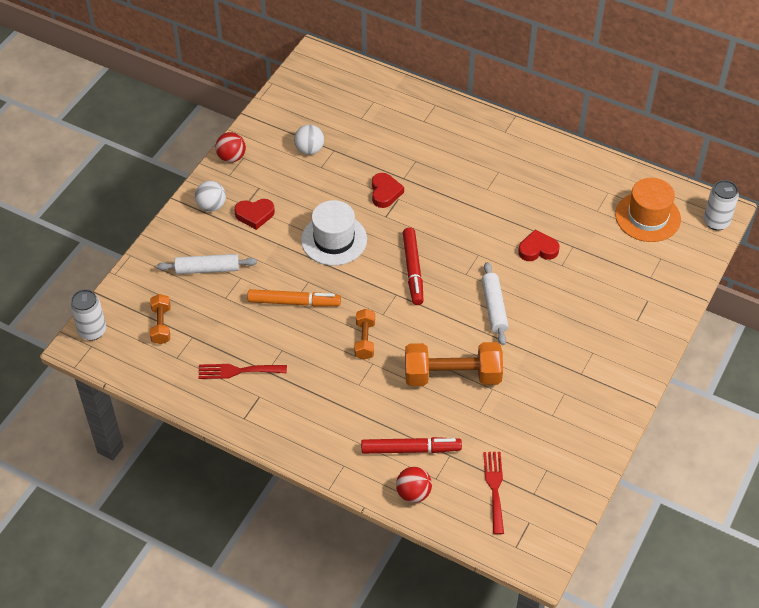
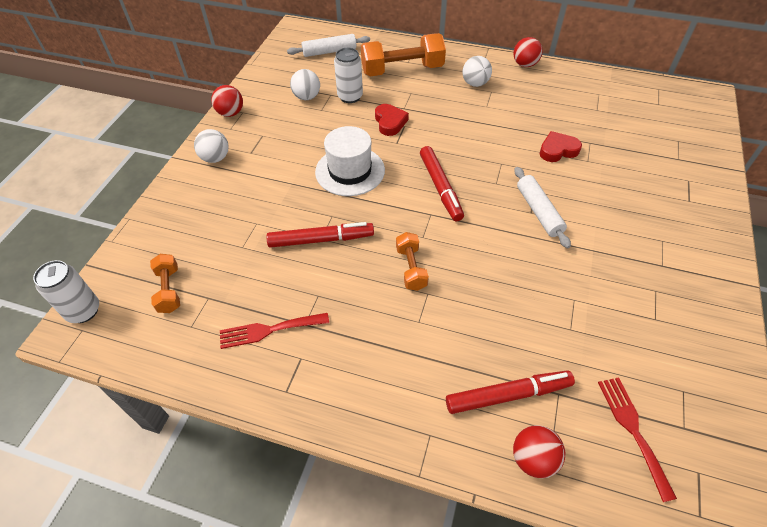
camera: 10 degrees left, 0 degrees up
(207, 269) = (218, 220): white rolling pin -> white rolling pin (329, 51)
(255, 215) = (262, 160): red heart -> none
(294, 302) = (321, 240): orange marker -> red marker
(452, 376) = (523, 292): orange dumbbell -> orange dumbbell (402, 70)
(485, 160) = (475, 84): none -> white ball
(546, 144) = (525, 65): none -> red ball
(647, 217) = (646, 108): orange hat -> none
(716, 222) = (709, 104): white can -> white can (350, 97)

